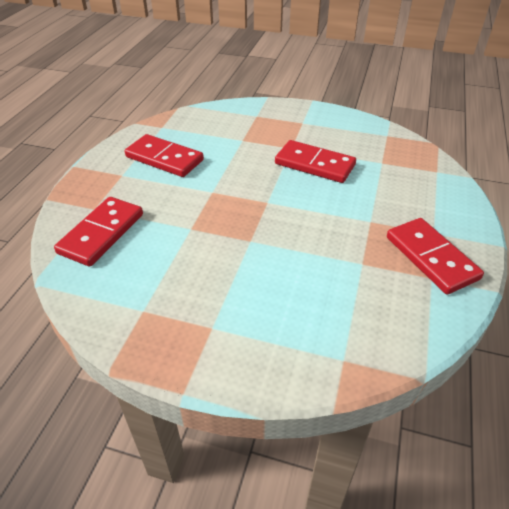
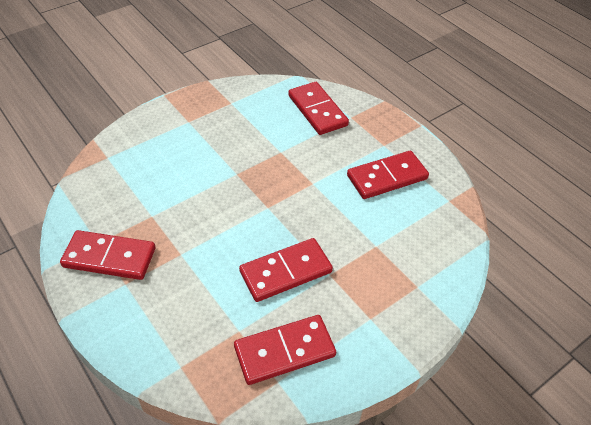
camera: 125 degrees right, 5 degrees up
(367, 140) = (284, 351): none -> red domino

